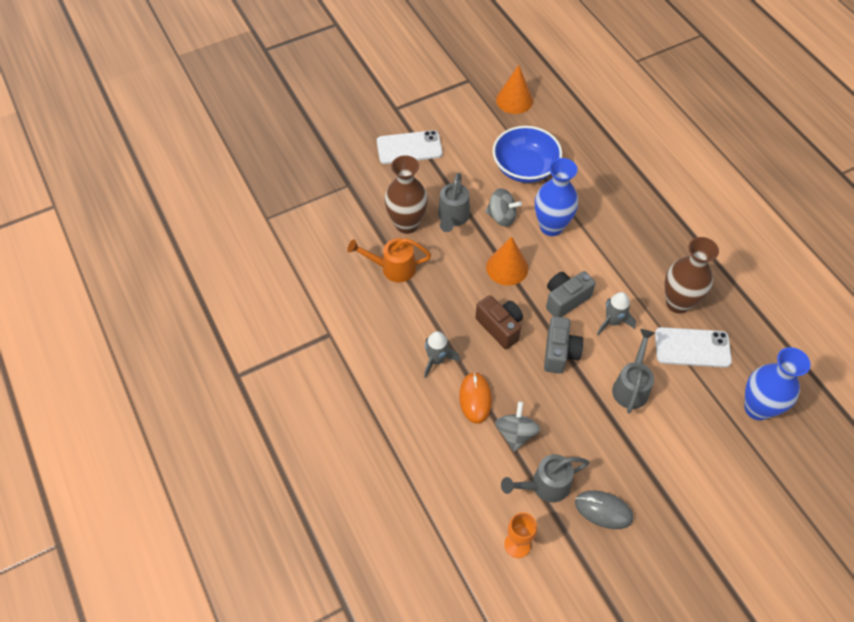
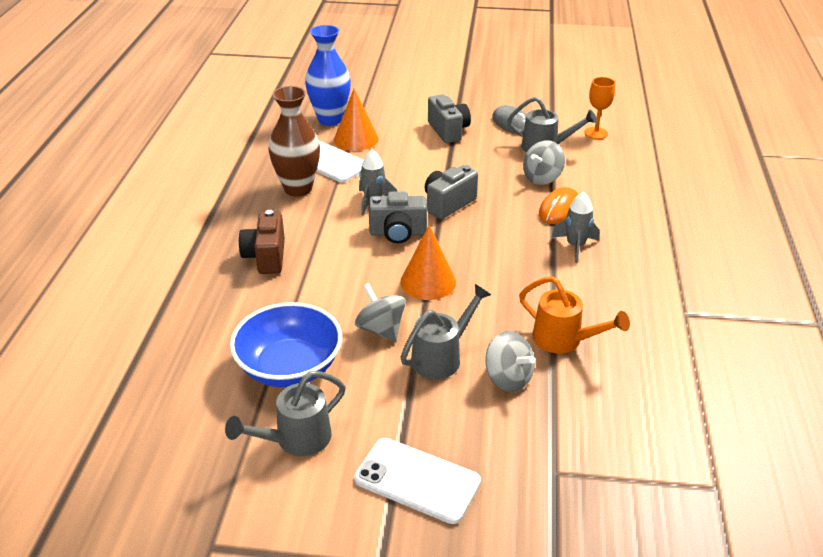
camera: 145 degrees left, 20 degrees down
(406, 224) = (508, 378): brown vase -> grey spinning top
(500, 327) = (486, 242): brown camera -> brown camera (266, 257)
(514, 100) = (187, 467): orange cone -> orange cone (356, 139)
(551, 226) = (336, 294): blue vase -> none
(631, 386) = (411, 163): grey watering can -> grey watering can (296, 439)
(646, 457) = (448, 131): none -> grey camera

